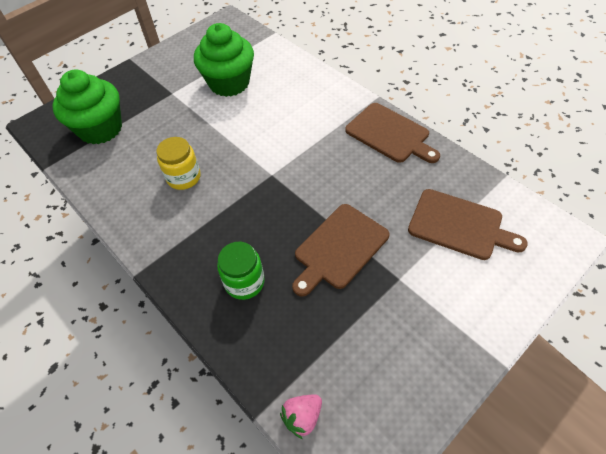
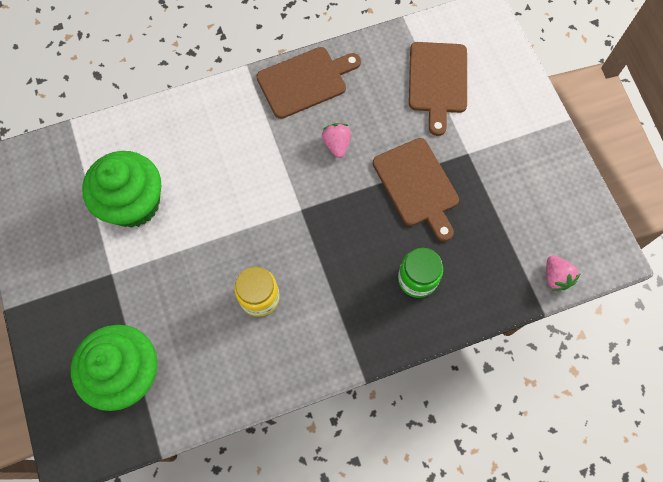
camera: 70 degrees left, 15 degrees up
(344, 175) = (336, 144): none -> pink strawberry
(459, 225) = (437, 81): brown cutting board -> brown cutting board turned 135 degrees clockwise

